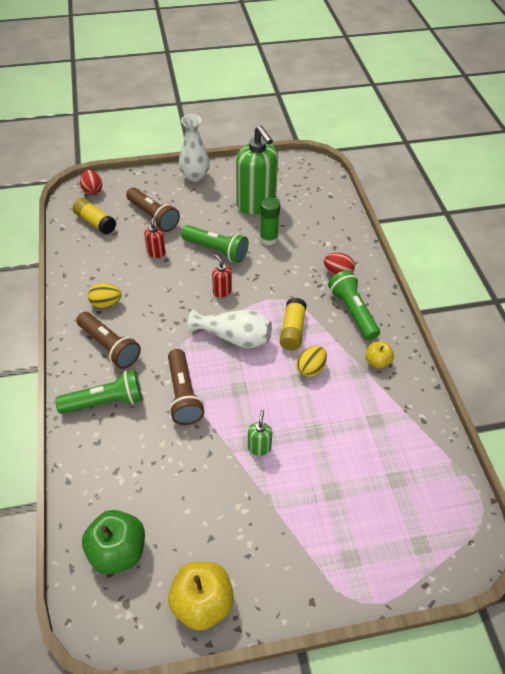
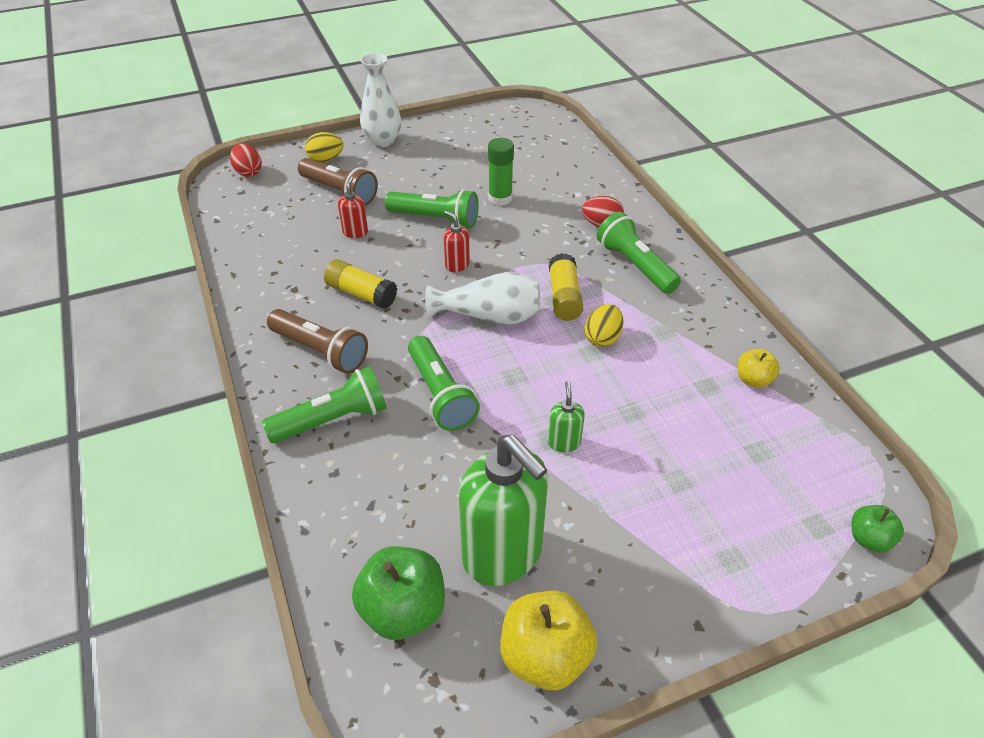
camera: 10 degrees left, 5 degrees down
(95, 222) = (262, 208): yellow glue stick -> yellow glue stick (361, 294)
(106, 303) = (302, 300): yellow egg -> yellow egg (326, 159)
(183, 395) = (440, 394): brown flashlight -> green flashlight
(256, 204) = (472, 162): green soap dispenser -> green soap dispenser (503, 554)
(377, 361) = (686, 317): yellow apple -> yellow apple (753, 380)
(454, 562) = (869, 539): none -> green apple

